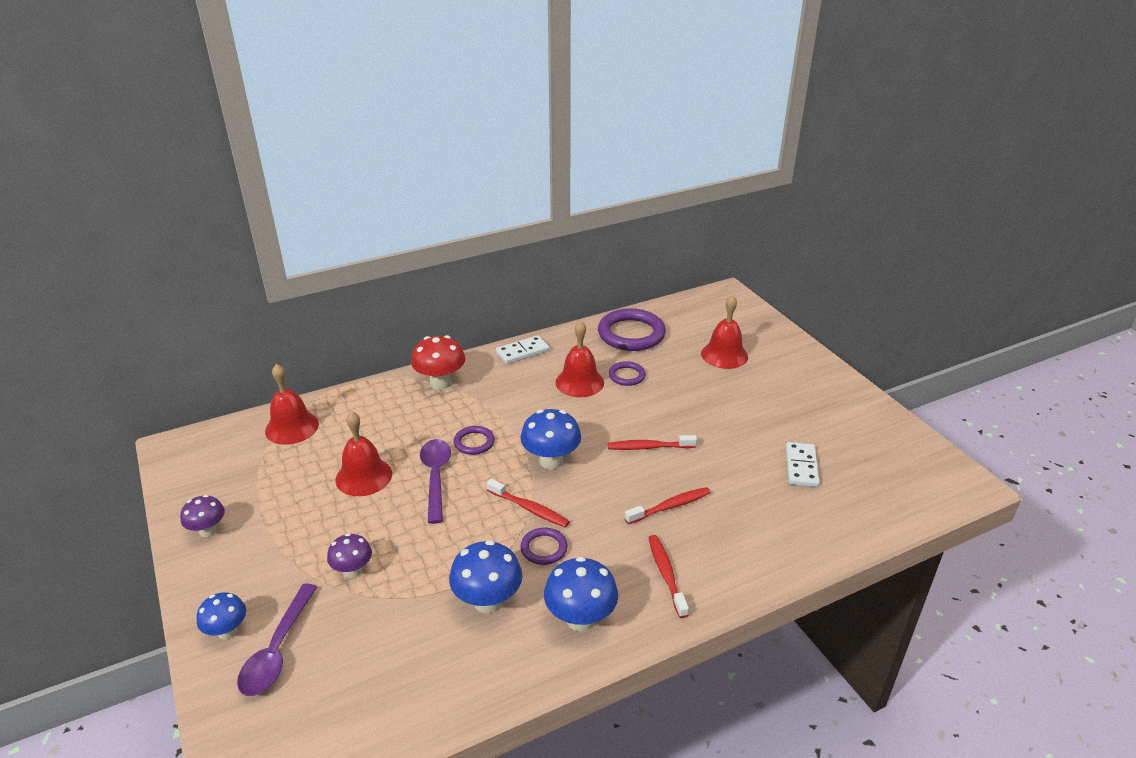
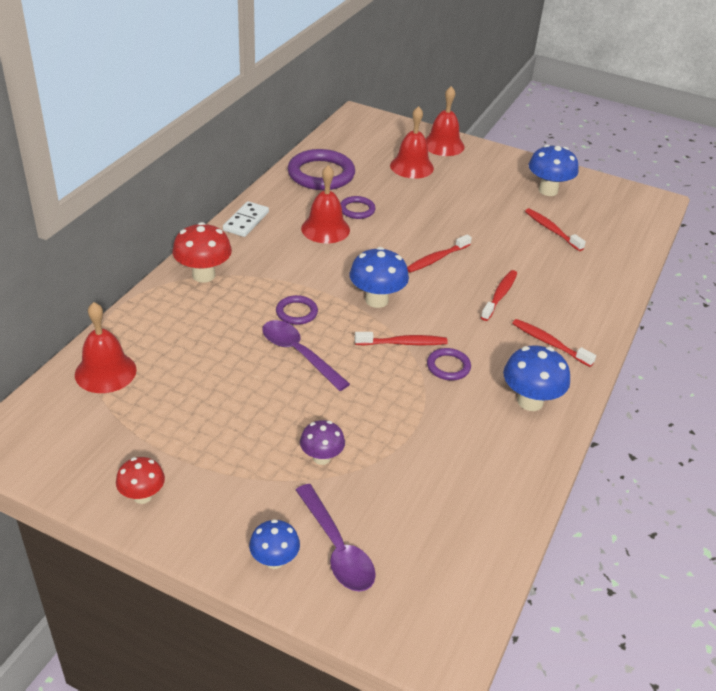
camera: 40 degrees left, 5 degrees up
(208, 531) = (142, 496): purple mushroom -> red mushroom
(363, 476) = (234, 382): red bell -> red bell (443, 145)
(488, 601) = (454, 424): blue mushroom -> blue mushroom (548, 190)
(801, 466) = (551, 230): white domino -> red toothbrush

